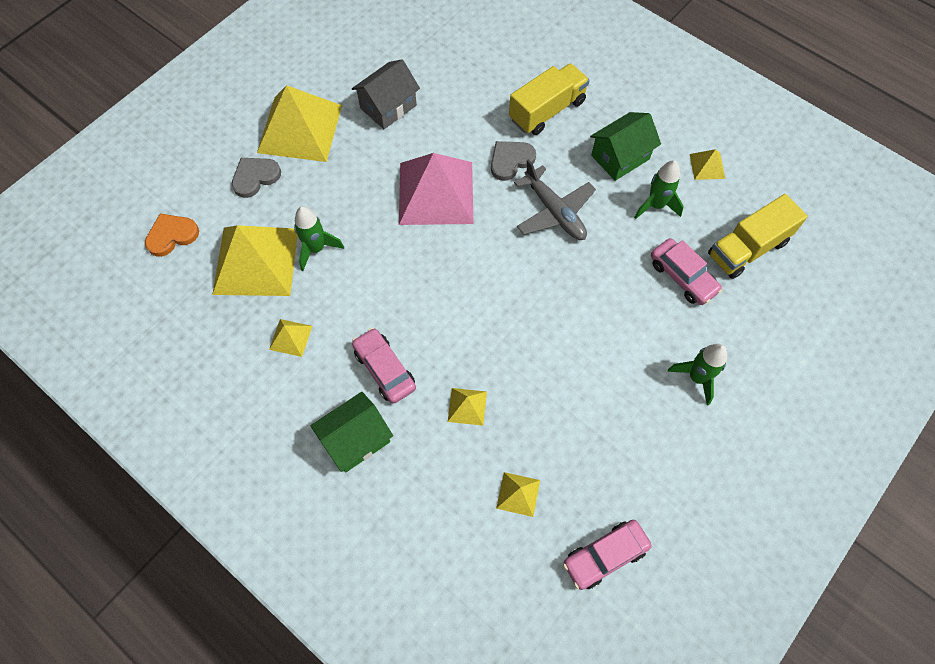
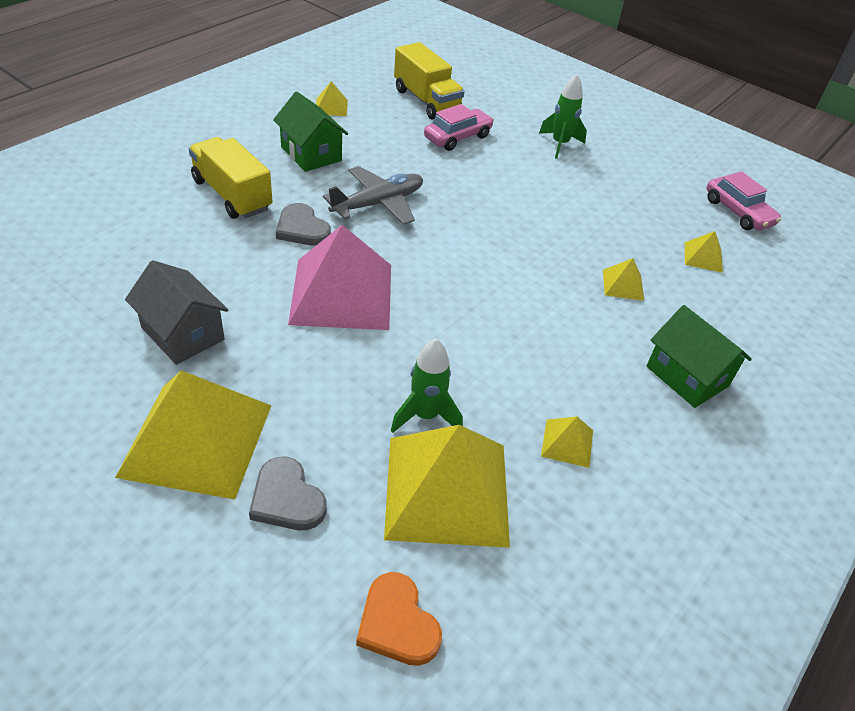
camera: 95 degrees left, 20 degrees down
(385, 369) = (594, 349): pink car -> none
(655, 205) = (375, 141): green rocket -> none

